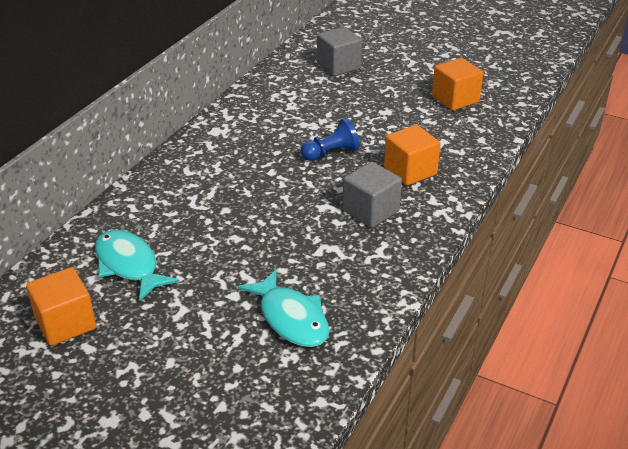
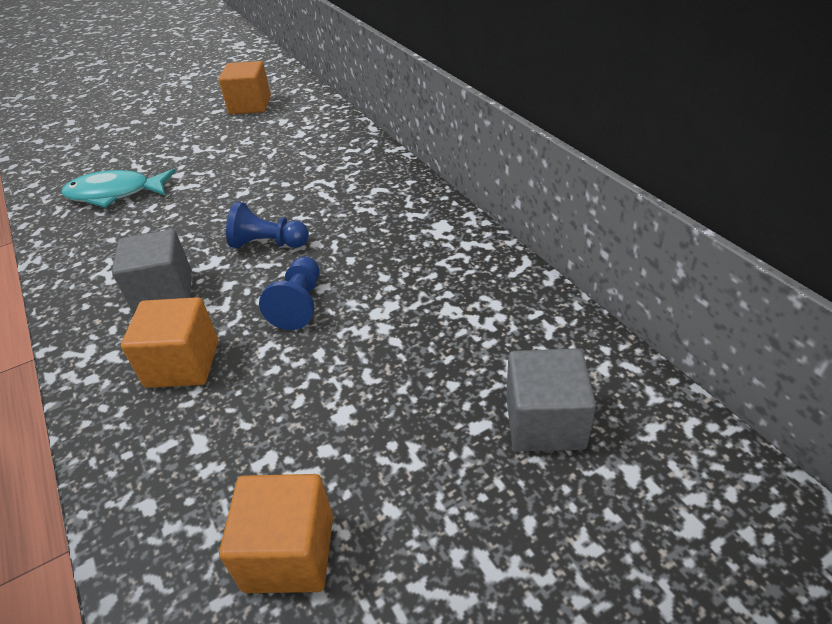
camera: 125 degrees right, 5 degrees up
(129, 265) = (277, 136): turquoise fish -> none
(288, 191) = (268, 244): none -> blue pawn

